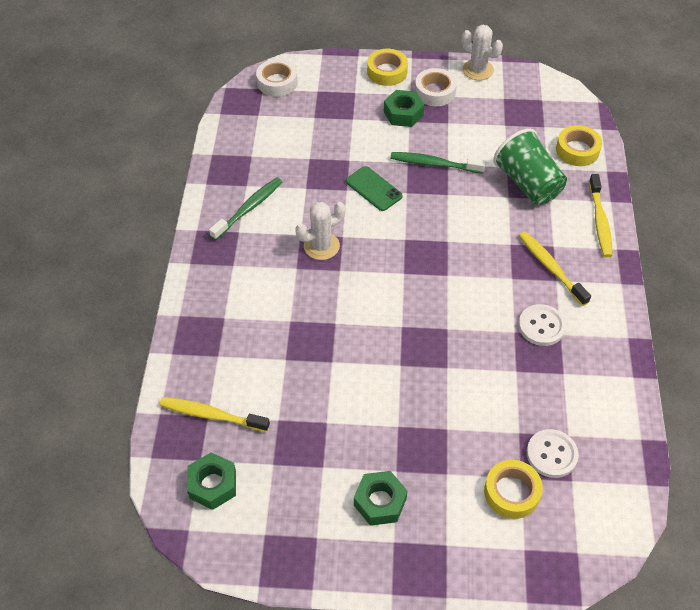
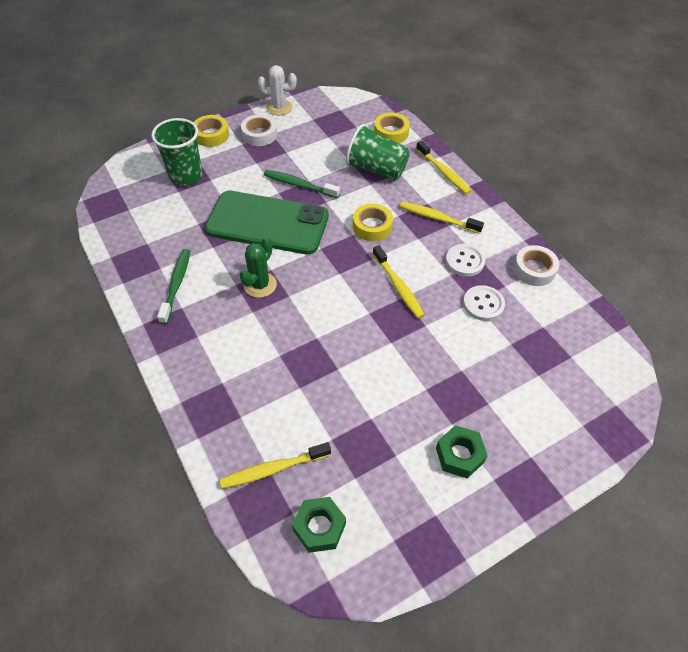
camera: 35 degrees left, 0 degrees up
(277, 82) = (126, 178): white tape -> white tape (534, 269)
(321, 246) = (260, 285): white cactus -> green cactus
(332, 104) = (186, 176): none -> green cup
(373, 189) = (267, 223): green phone -> green phone, size x2.28
(403, 113) = (247, 159): green nut -> none
(434, 164) = (299, 185): green toothbrush -> green toothbrush turned 45 degrees clockwise
(451, 316) = (398, 286): none -> yellow toothbrush
(512, 492) = (541, 389): yellow tape -> yellow tape (372, 226)
(551, 454) = (544, 346): white button -> white button (483, 304)

